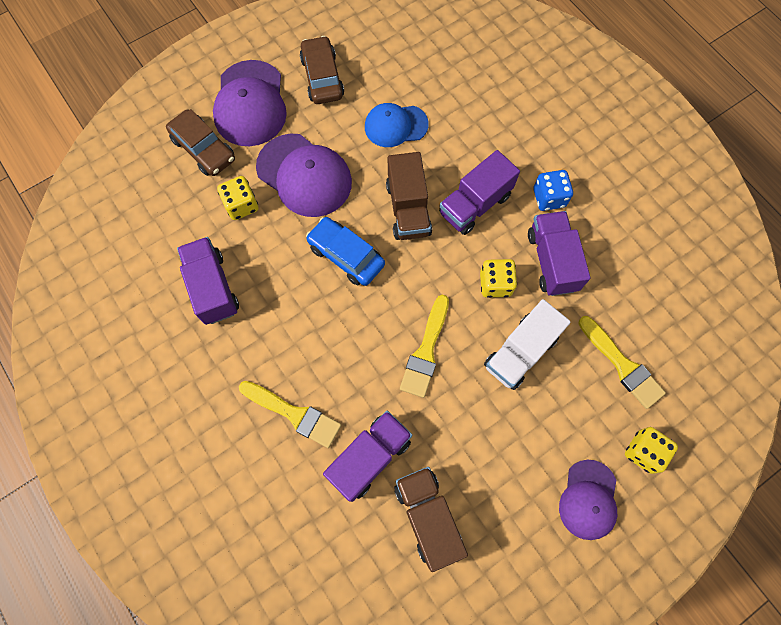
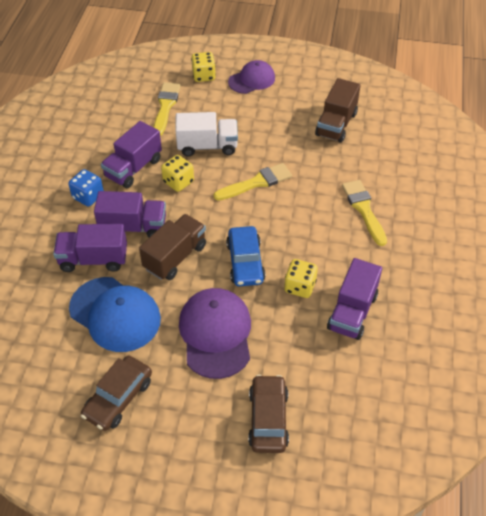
camera: 135 degrees left, 20 degrees down
(241, 205) = (281, 350): yellow dice -> yellow dice (300, 286)
(250, 104) = (195, 426): purple cap -> none
(369, 457) = (340, 163): purple truck -> purple truck (93, 259)
(395, 126) = (115, 314): blue cap -> blue cap, size x1.56

